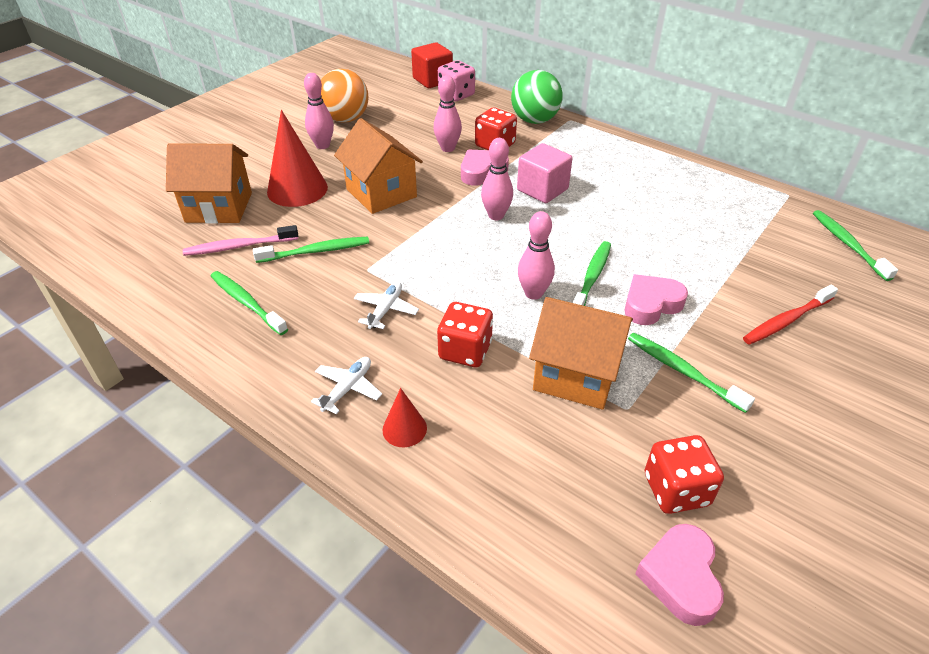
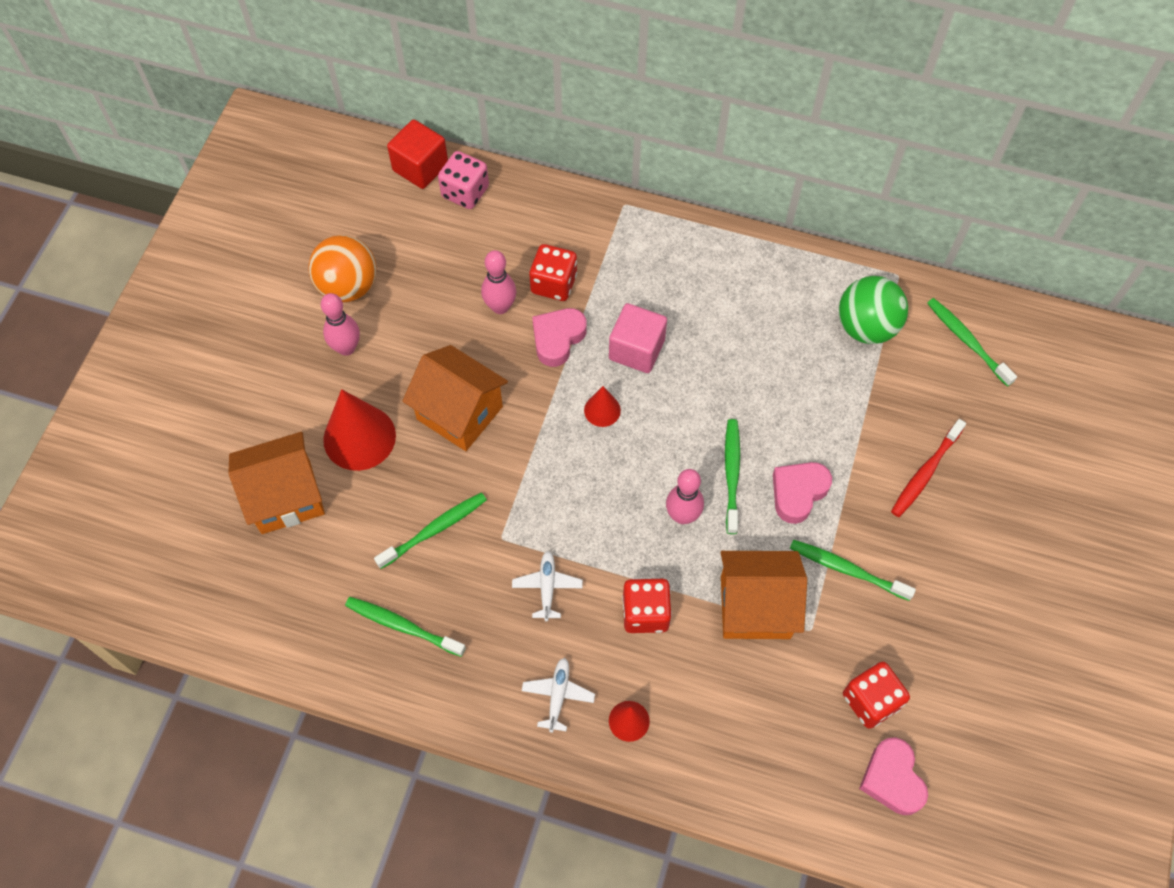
camera: 20 degrees left, 20 degrees up
(239, 246) = (347, 550): pink toothbrush -> none
(496, 215) = (602, 410): pink bowling pin -> red cone
(534, 120) = (583, 219): green ball -> green ball (866, 327)

